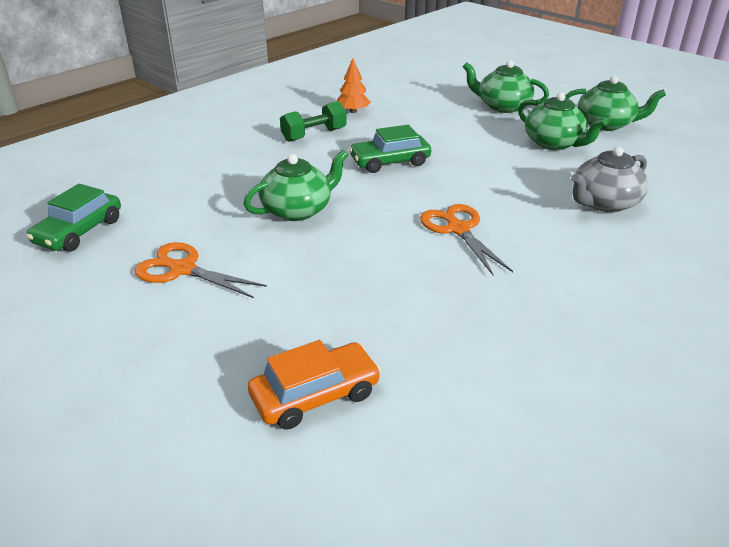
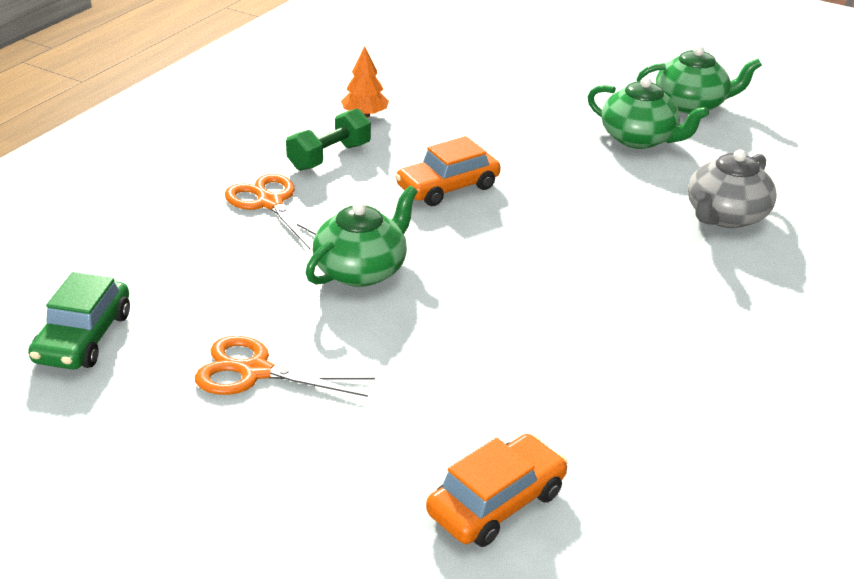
camera: 15 degrees left, 0 degrees up
(390, 162) = (447, 187): green car -> orange car
(457, 228) = (569, 271): orange scissors -> orange scissors (269, 202)
(502, 106) = (556, 89): green teapot -> none

